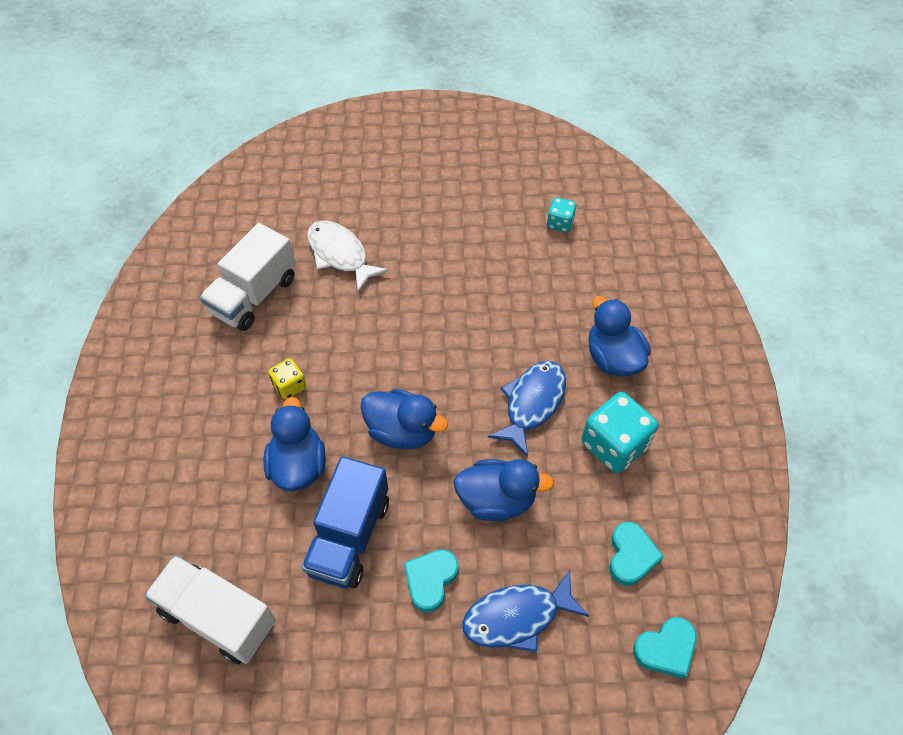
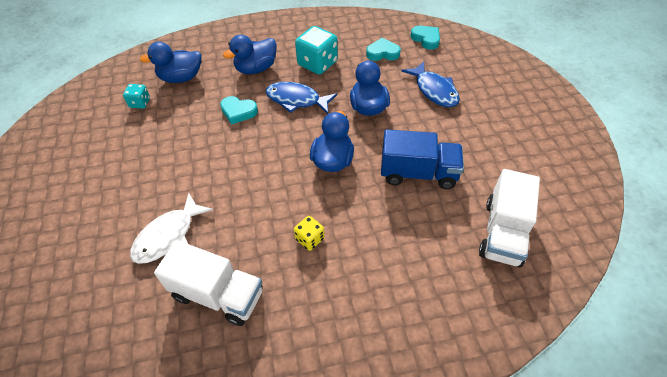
camera: 100 degrees left, 5 degrees down
(298, 465) = (376, 215): blue duck -> blue duck (181, 78)
(430, 580) = (429, 128): turquoise heart -> turquoise heart (238, 112)

